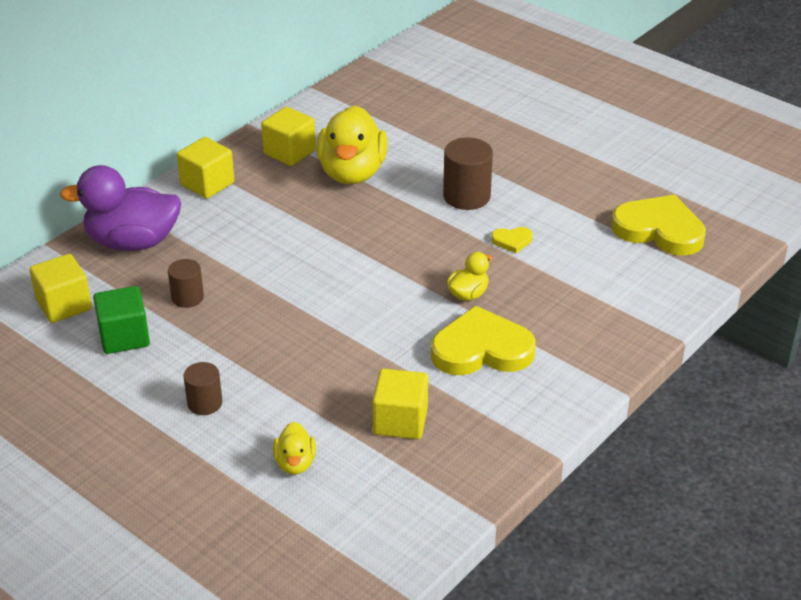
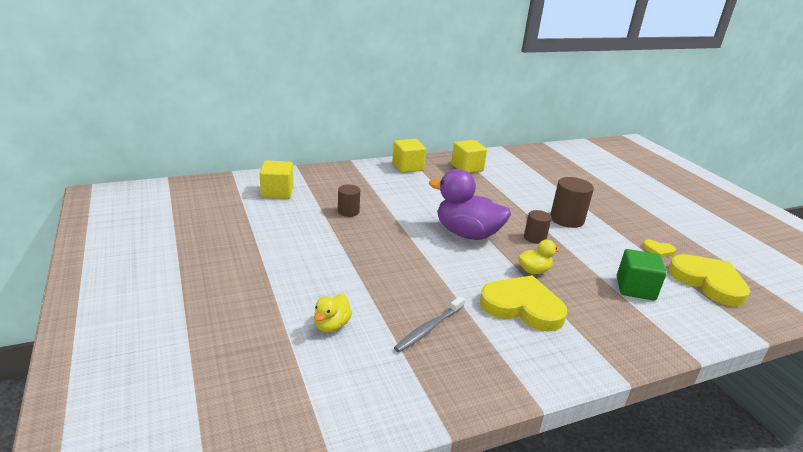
camera: 25 degrees right, 10 degrees down
(124, 337) = (294, 217): green cube -> green cube (635, 288)
(132, 242) = (342, 178): purple duck -> purple duck (467, 234)
(205, 403) = (306, 267): brown cylinder -> brown cylinder (534, 238)
(352, 173) = (498, 187): yellow duck -> none
(400, 421) = (428, 329): yellow cube -> grey toothbrush
(512, 241) = (585, 252): yellow heart -> yellow heart (658, 250)

